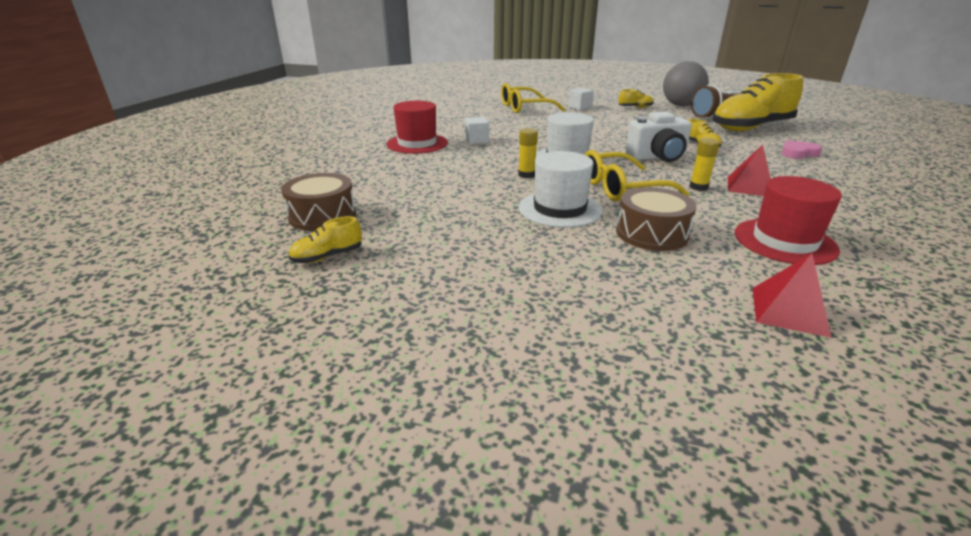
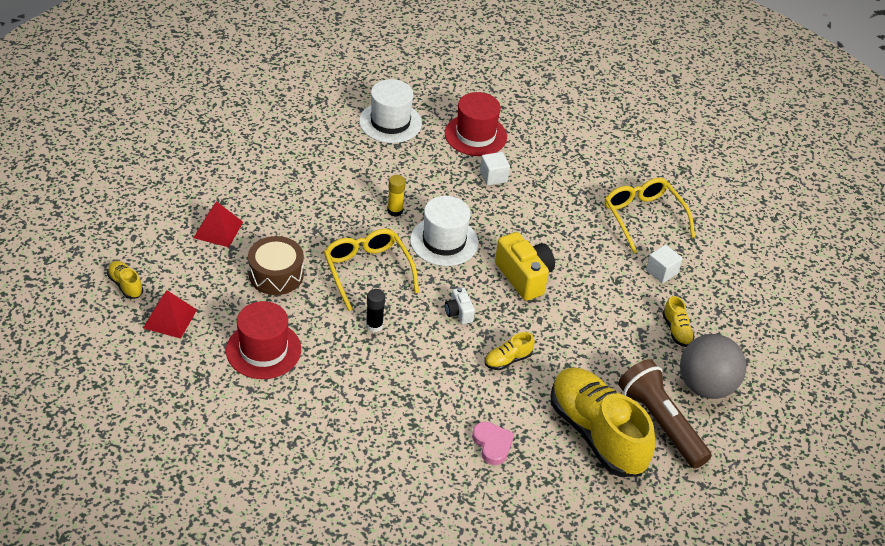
camera: 80 degrees right, 15 degrees up
(322, 216) = (302, 103): brown drum -> none
(328, 256) = (241, 117): yellow shoe -> yellow shoe (125, 285)
(559, 209) = (319, 227): white hat -> white hat (390, 122)
(601, 137) = (524, 277): none -> yellow camera
(657, 157) = (458, 313): white camera -> white camera, size x0.52
(698, 187) = (374, 325): yellow glue stick -> black glue stick
(750, 186) = (379, 365): red pyramid -> red pyramid (218, 230)

